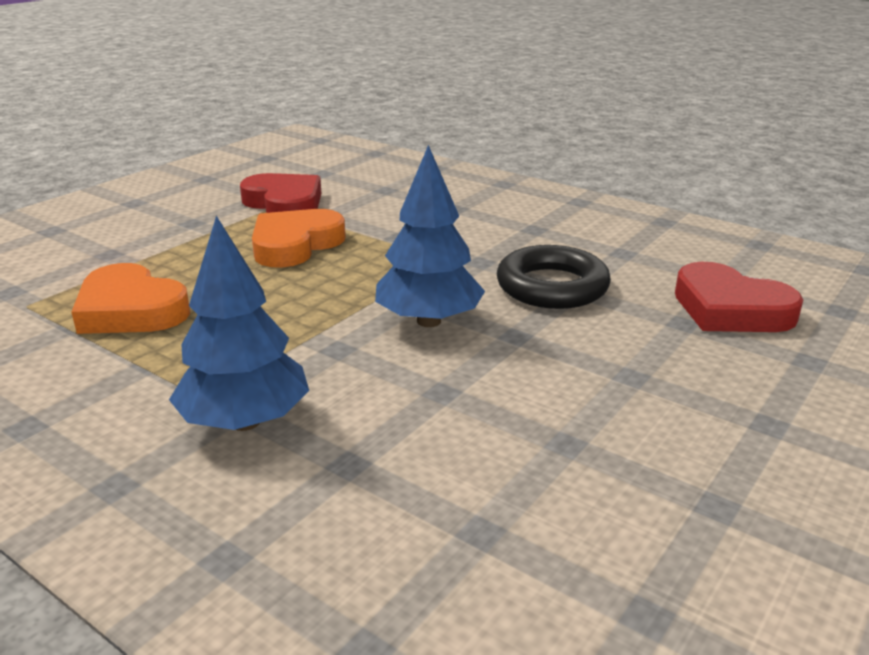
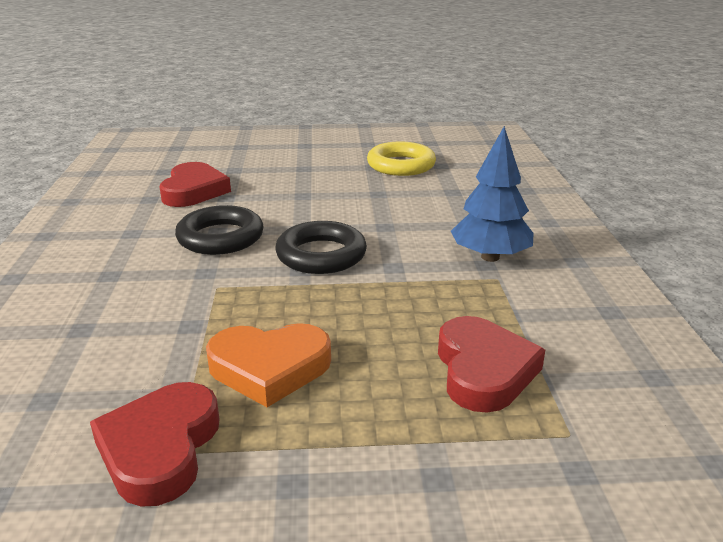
camera: 130 degrees left, 0 degrees up
(130, 310) = (483, 370): orange heart -> red heart
(429, 321) = (321, 255): blue tree -> black ring
(694, 549) = (401, 165): none -> yellow ring

